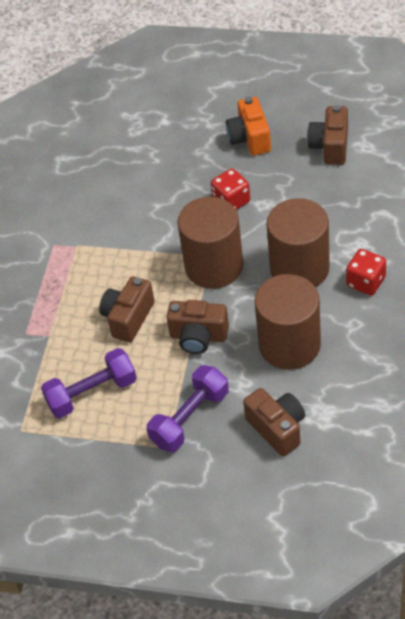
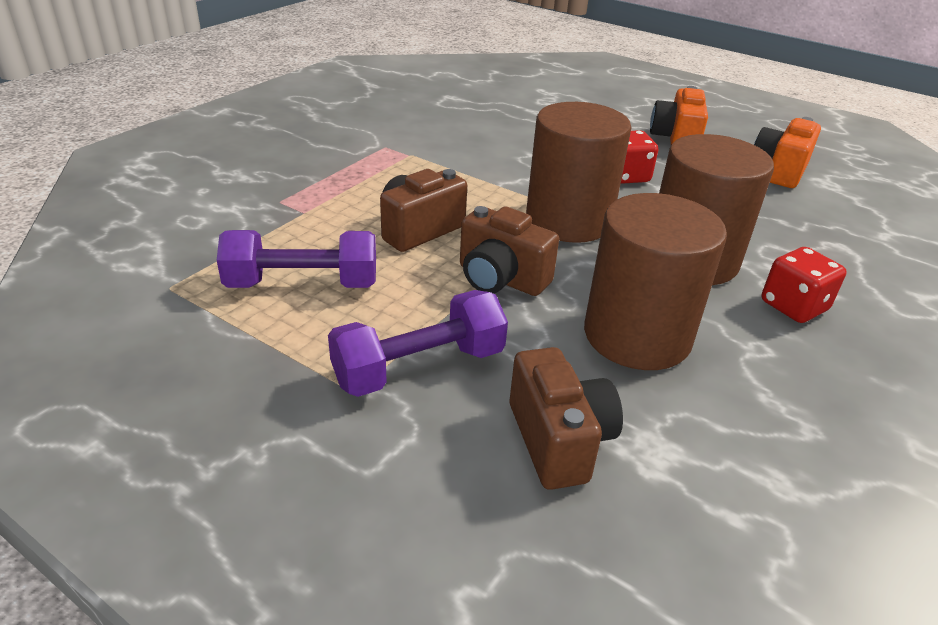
camera: 15 degrees right, 15 degrees down
(330, 146) = (779, 171): brown camera -> orange camera

